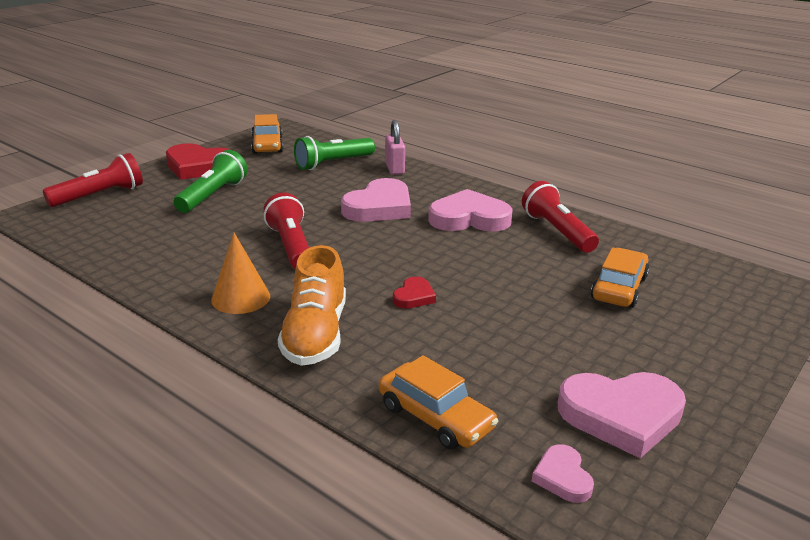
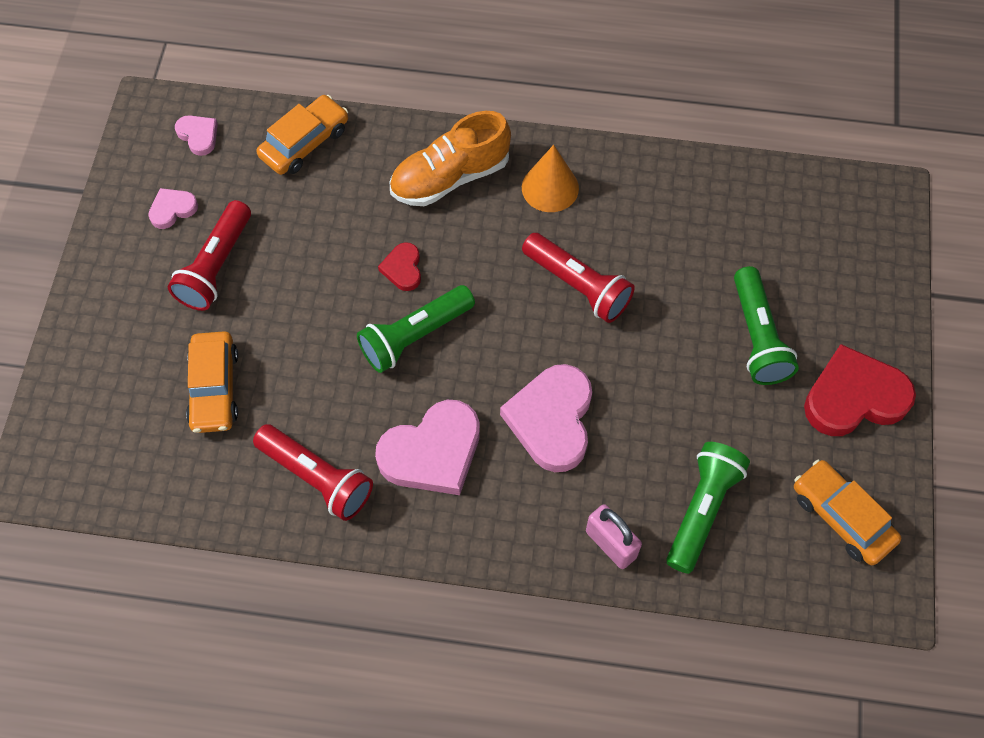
camera: 150 degrees right, 35 degrees up
(99, 196) = (873, 266): red flashlight -> red flashlight (216, 266)
(315, 334) = (450, 177): orange shoe -> orange shoe turned 90 degrees counterclockwise
(435, 417) = (305, 143): orange car -> orange car turned 120 degrees clockwise
(436, 263) = (415, 336): none -> green flashlight
(621, 415) = (172, 209): pink heart -> pink heart, size x0.50

